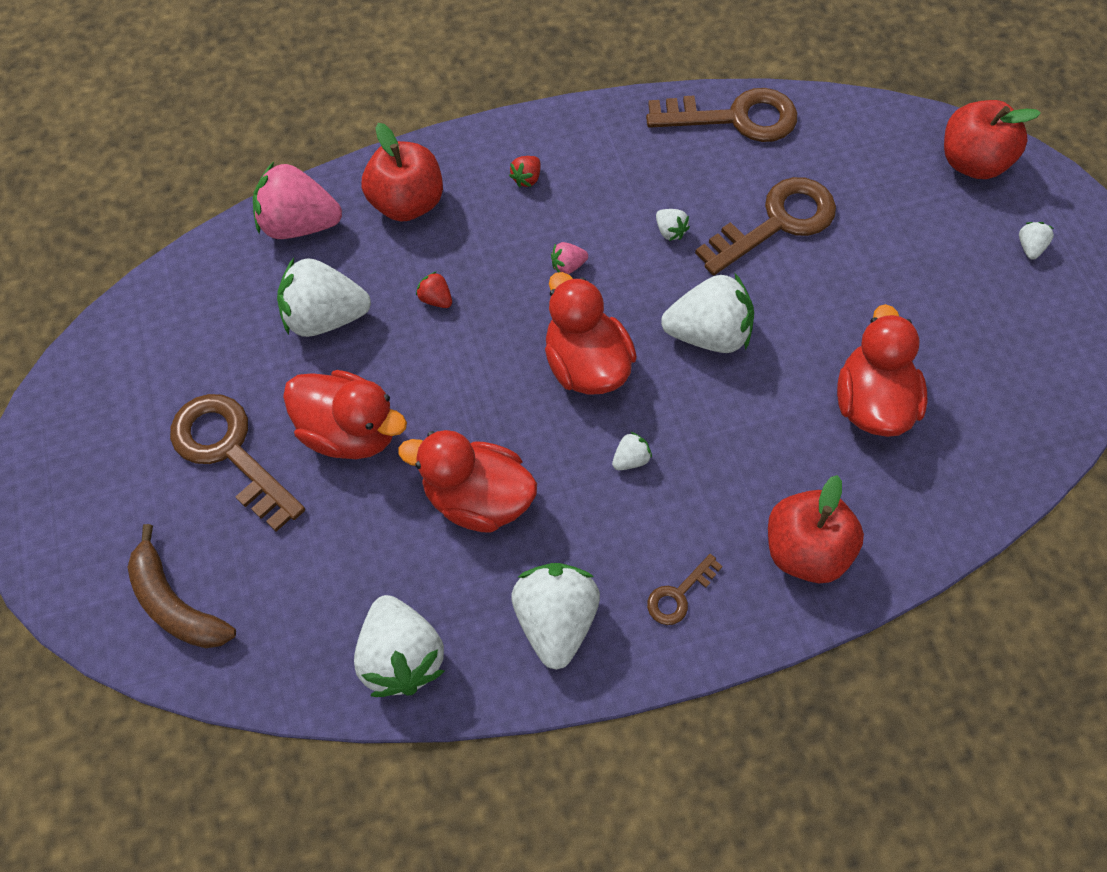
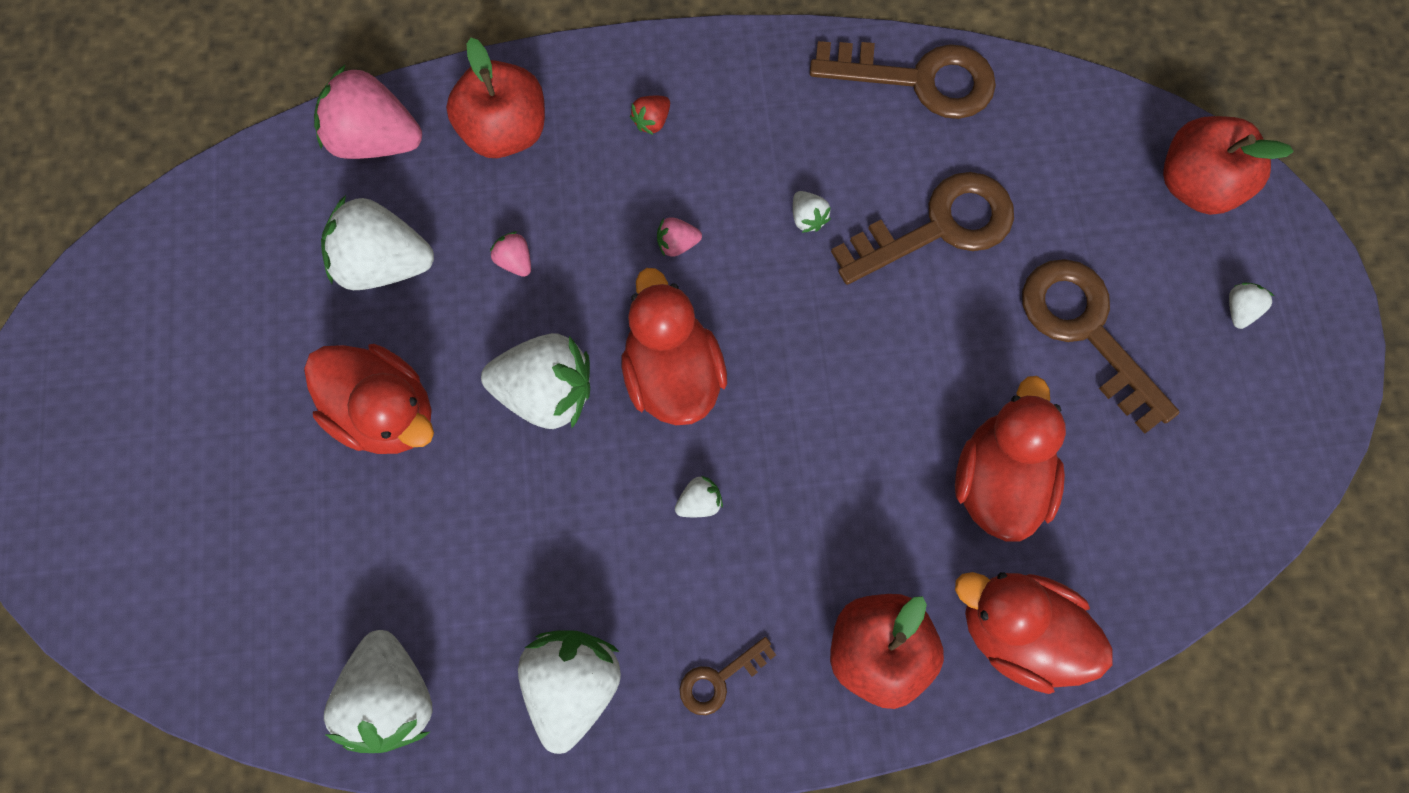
camera: 10 degrees right, 10 degrees up
(176, 604) = (156, 588): brown banana -> none
(229, 452) = (246, 414): brown key -> brown key (1086, 331)
(436, 299) = (515, 261): red strawberry -> pink strawberry
(477, 498) = (514, 520): red duck -> red duck (1017, 631)
(708, 334) = (824, 359): white strawberry -> white strawberry (546, 392)

